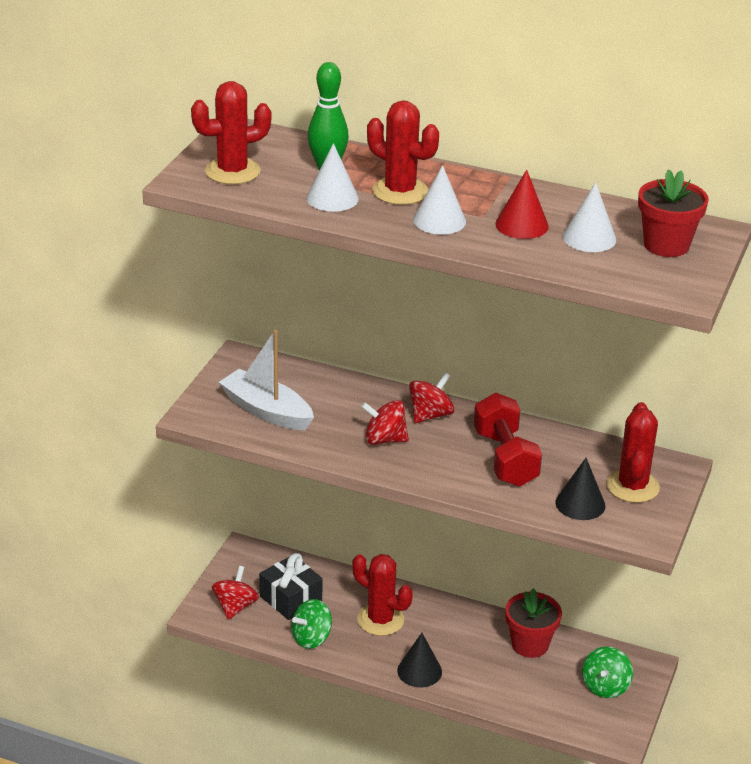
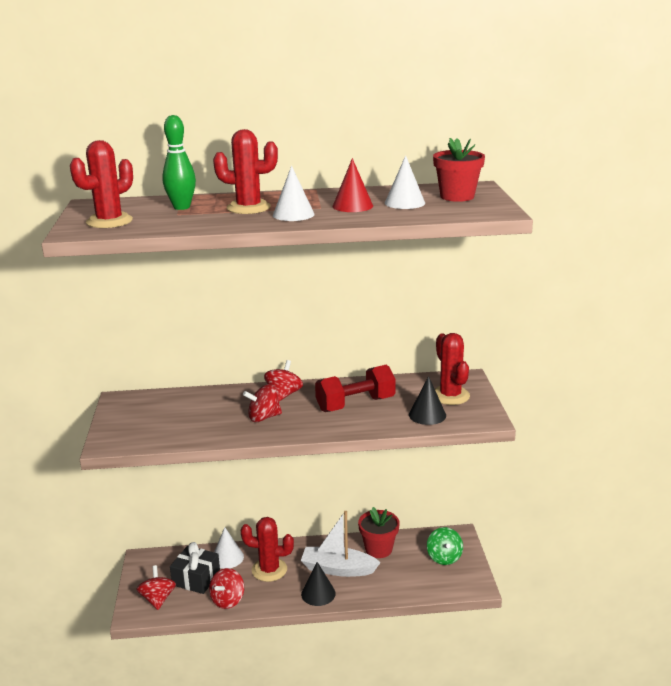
camera: 25 degrees left, 10 degrees down
(266, 411) = (163, 425): white boat -> white boat (338, 569)
(311, 638) = (227, 600): green spinning top -> red spinning top
(332, 198) = (202, 219): white cone -> white cone (227, 557)
(505, 458) = (355, 404): red dumbbell -> red dumbbell turned 75 degrees counterclockwise

